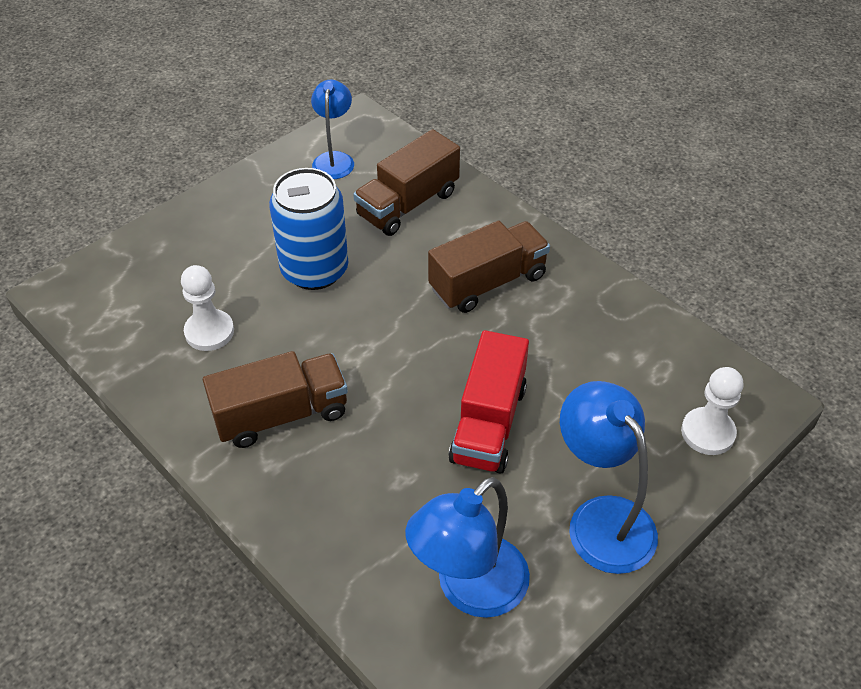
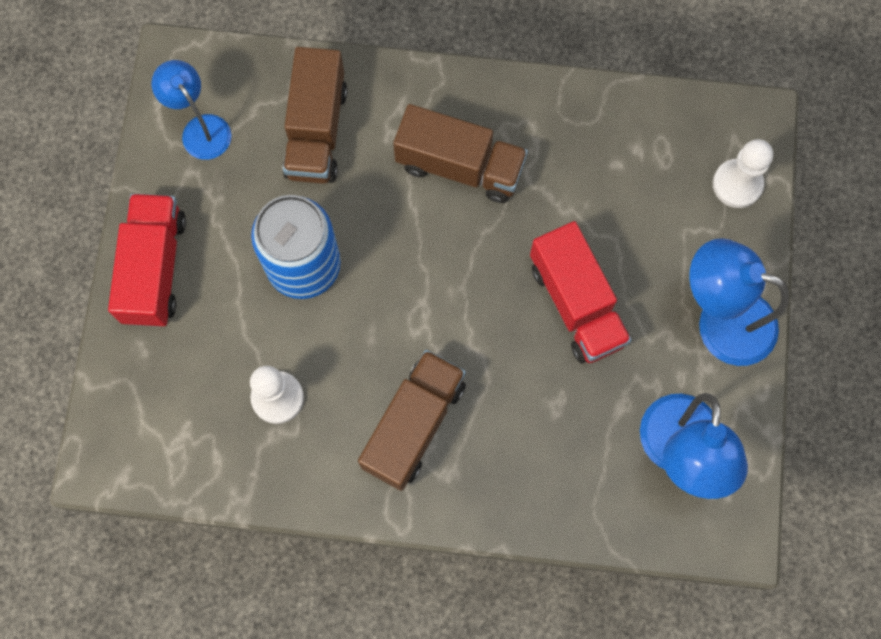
camera: 40 degrees left, 25 degrees up
(220, 211) = (155, 268): none -> red truck
(487, 282) = (460, 166): brown truck -> brown truck turned 90 degrees clockwise

